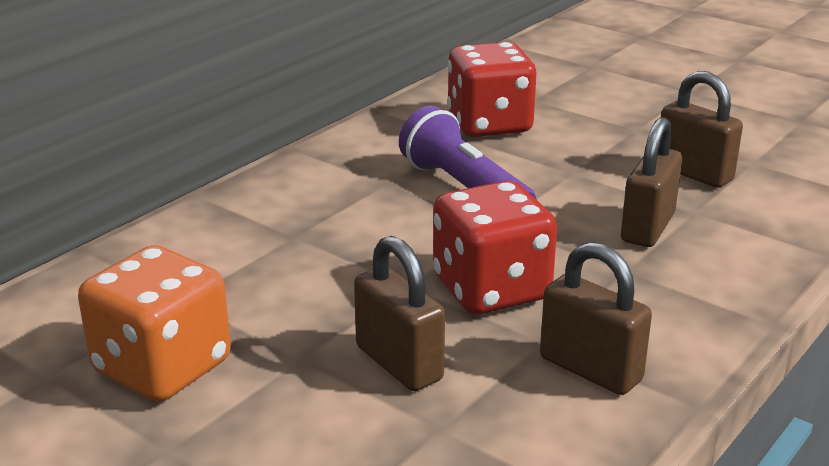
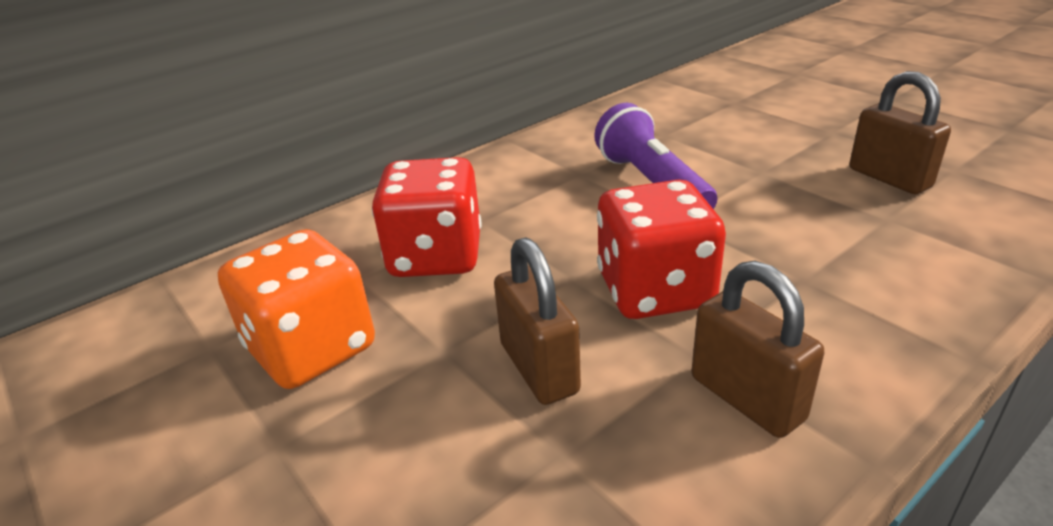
camera: 15 degrees right, 5 degrees up
(489, 124) = (689, 123): red dice -> red dice (436, 256)
(647, 228) = (833, 233): brown padlock -> none

